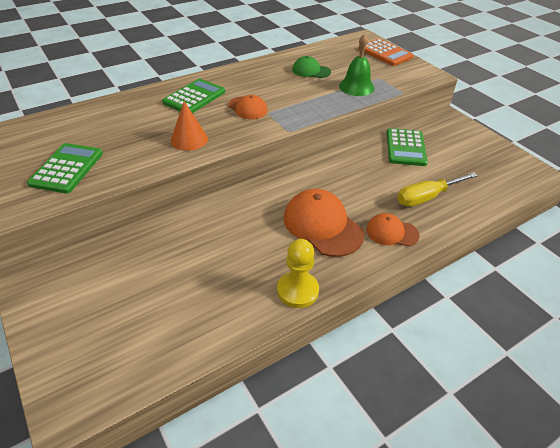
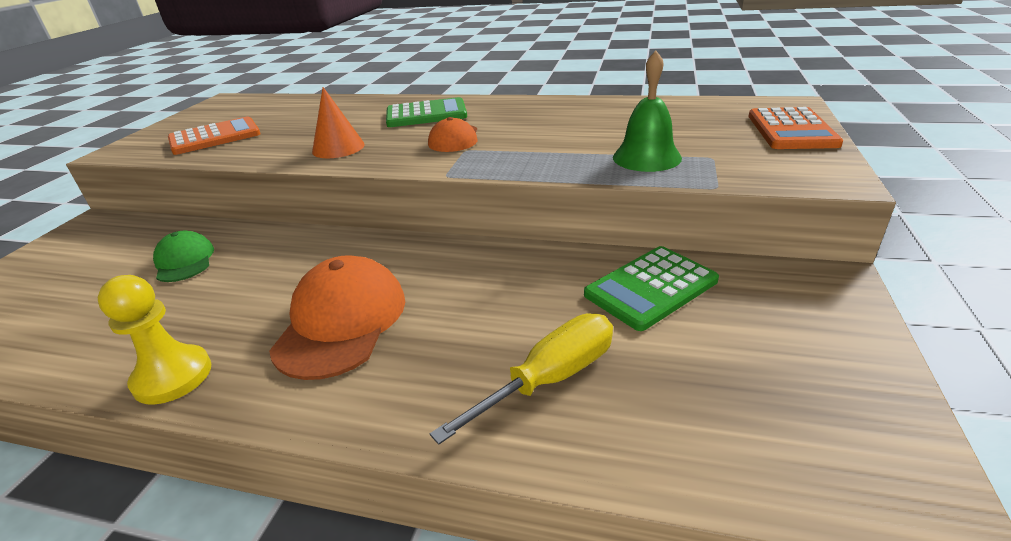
camera: 50 degrees right, 10 degrees down
(67, 168) = (215, 137): green calculator -> orange calculator
(311, 71) = (616, 123): green cap -> green cap (184, 261)
(391, 232) = (398, 391): orange cap -> none
(427, 197) = (549, 379): yellow screwdriver -> yellow screwdriver turned 120 degrees clockwise

